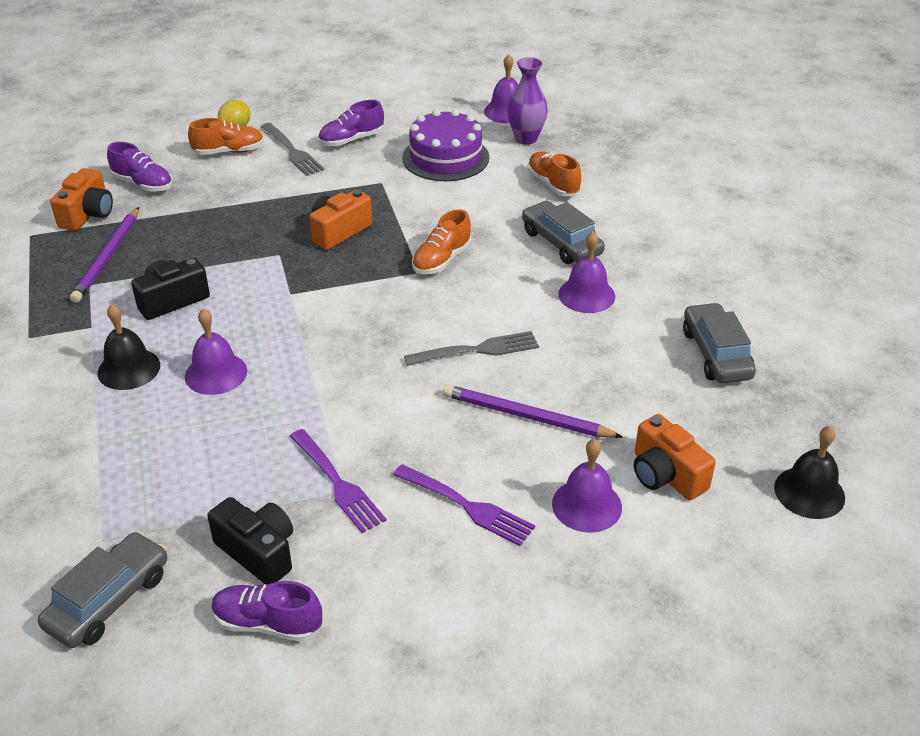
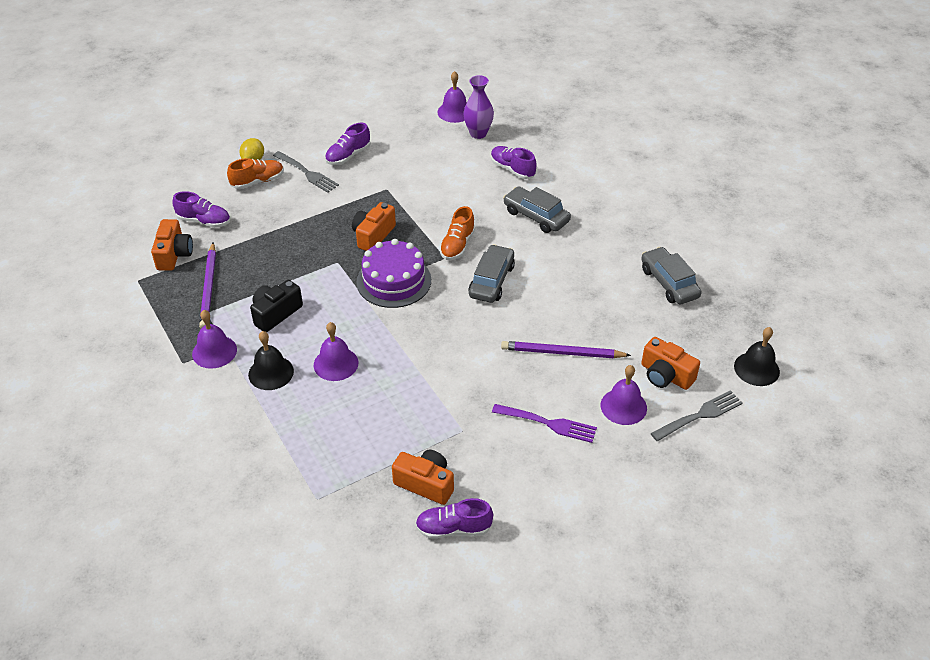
camera: 15 degrees left, 5 degrees up
(109, 600) = (342, 537): grey car -> grey car (491, 281)
(258, 552) = (425, 484): black camera -> orange camera
(337, 483) = (457, 426): purple fork -> none
(445, 157) = (425, 159): purple cake -> purple cake (394, 281)
(477, 350) = (510, 310): grey fork -> grey fork (699, 415)
(553, 184) = (512, 169): orange shoe -> purple shoe
(586, 295) = (568, 254): purple bell -> purple bell (214, 351)

